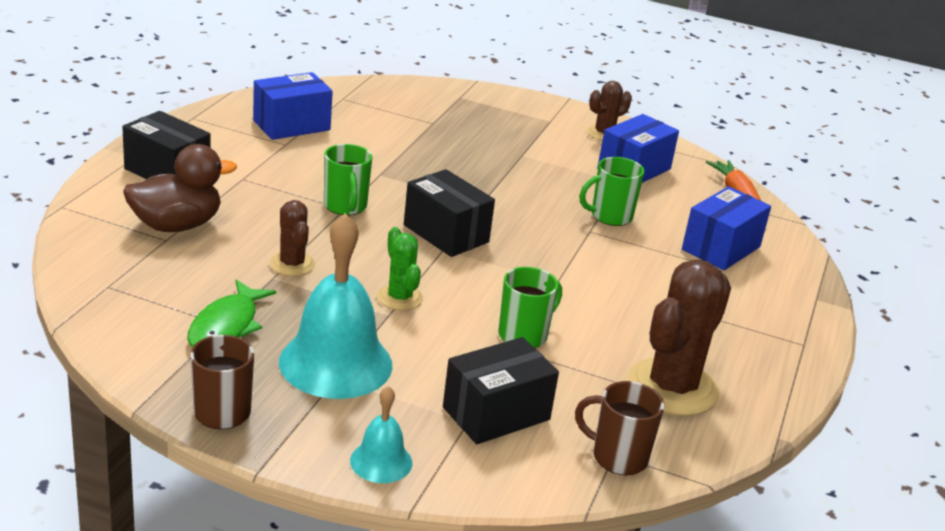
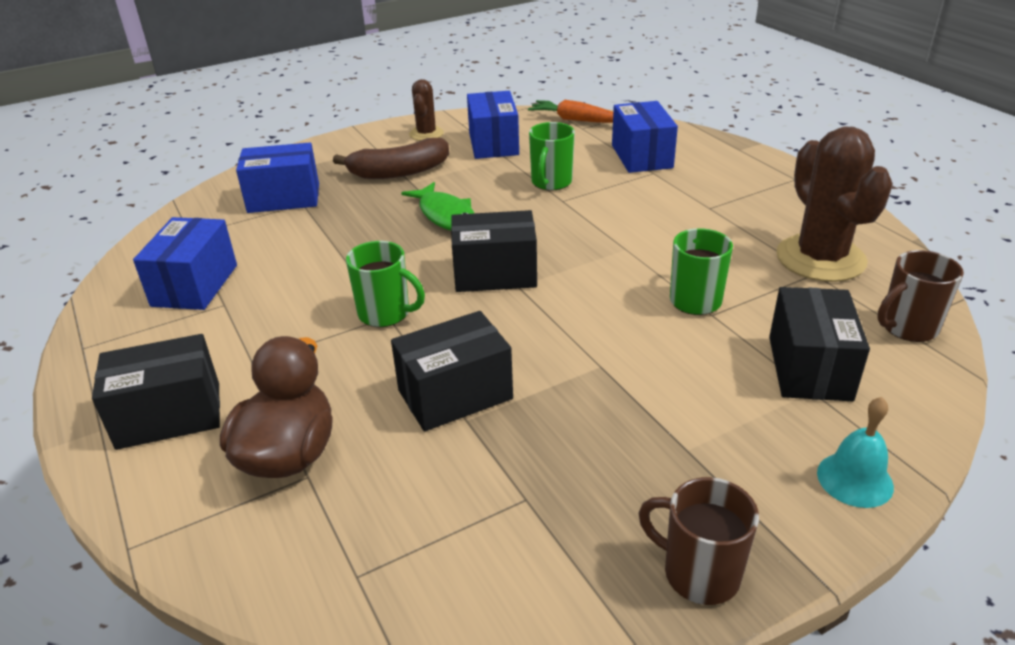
camera: 45 degrees left, 5 degrees up
(226, 326) = (531, 497): green fish -> green fish (446, 215)
(292, 264) = (455, 394): brown cactus -> black box
(336, 363) = (662, 439): turquoise bell -> none
(400, 298) = (578, 347): green cactus -> none
(429, 113) = (284, 198): none -> blue box
(529, 144) = (399, 172): none -> brown banana

